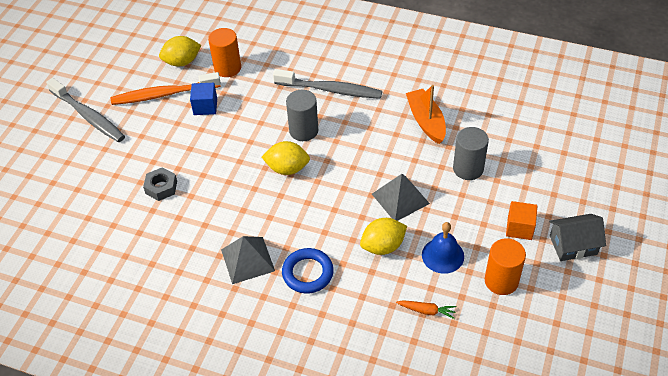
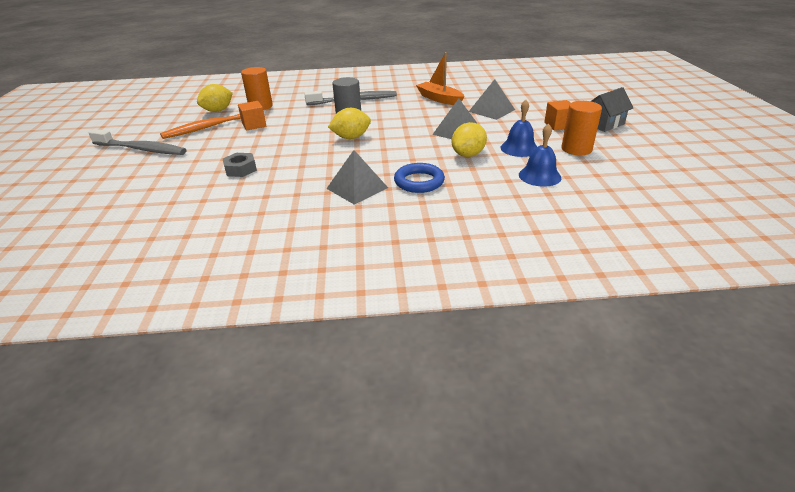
camera: 25 degrees left, 15 degrees down
(205, 106) = (254, 125): blue cube -> orange cube
(427, 311) = (539, 176): orange carrot -> blue bell
(468, 169) = (492, 110): grey cylinder -> grey pyramid

